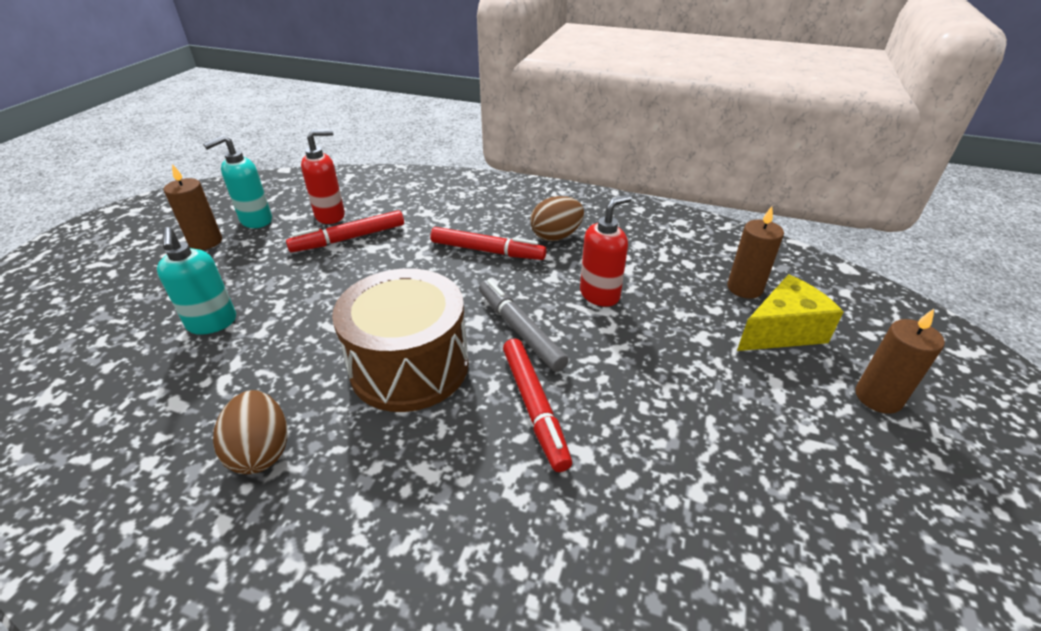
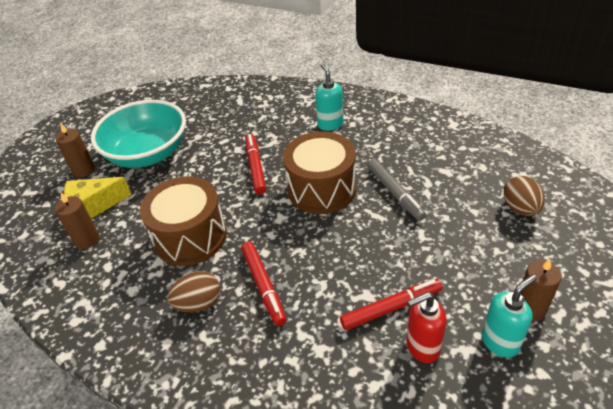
camera: 170 degrees left, 5 degrees up
(212, 323) = (460, 219): turquoise soap dispenser -> turquoise soap dispenser (330, 124)
(261, 451) = (387, 150): brown egg -> brown egg (520, 208)
(487, 251) = (263, 286): red marker -> red marker turned 135 degrees counterclockwise
(520, 330) = (253, 210): grey marker -> grey marker (395, 193)
(600, 295) = (190, 236): red soap dispenser -> brown drum
(777, 438) = (148, 154): none -> turquoise bowl

